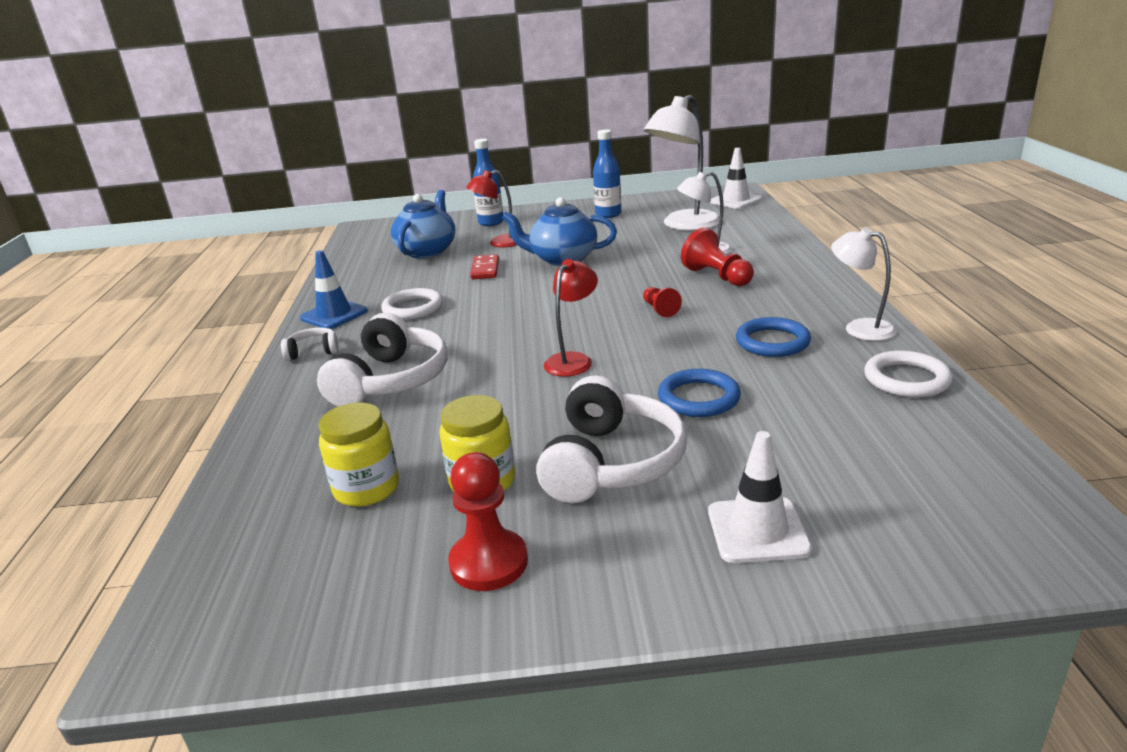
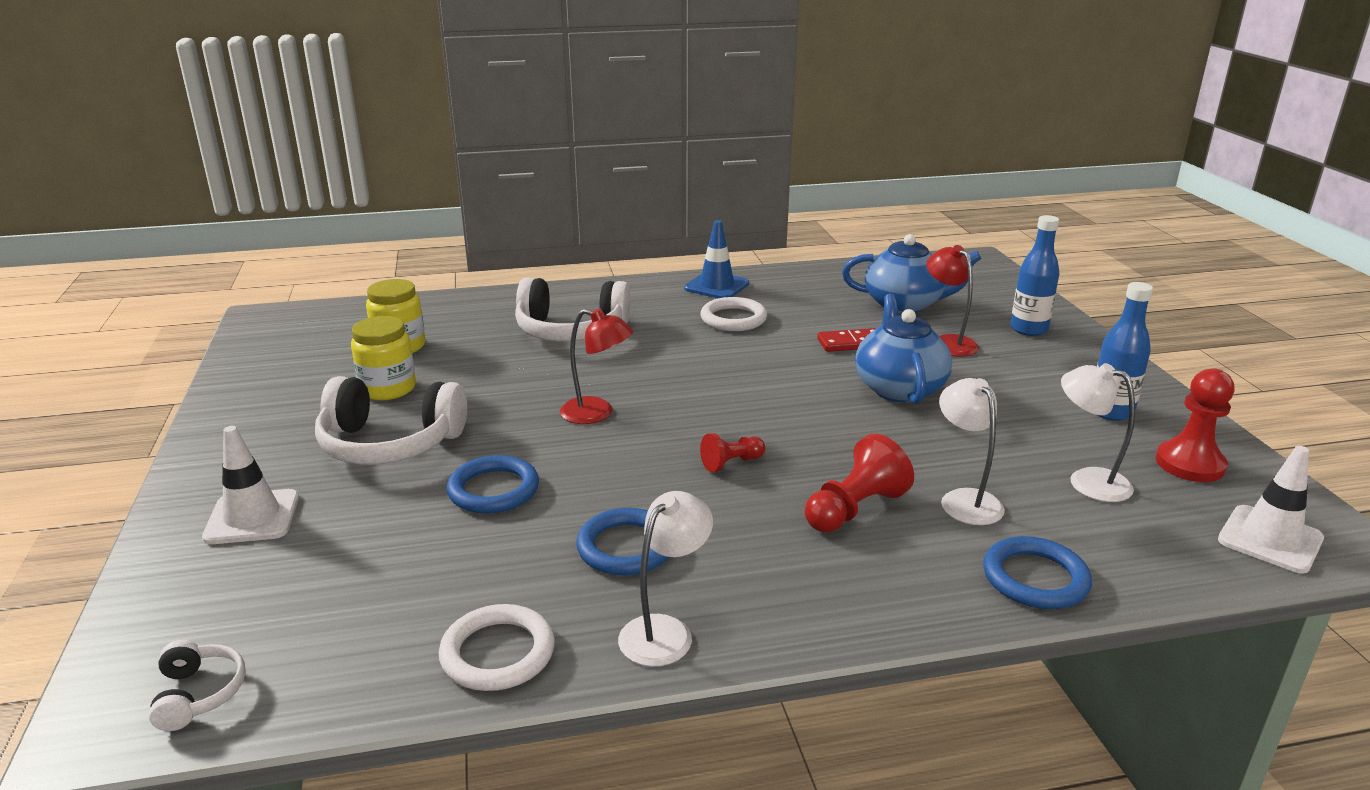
camera: 80 degrees right, 0 degrees up
(313, 351) = (635, 291): white headphones -> white headphones (199, 694)
(489, 562) = (283, 402): red pawn -> red pawn (1190, 464)
(684, 225) = (1087, 481): white lamp -> white lamp, size x0.58
(779, 242) = (1035, 578): none -> blue ring

